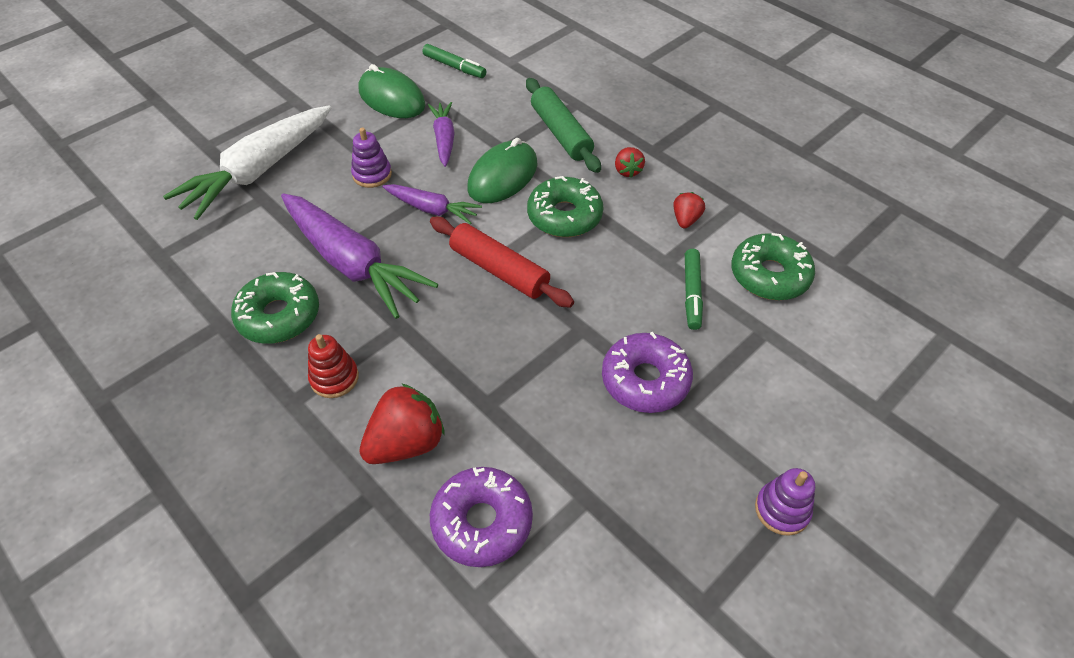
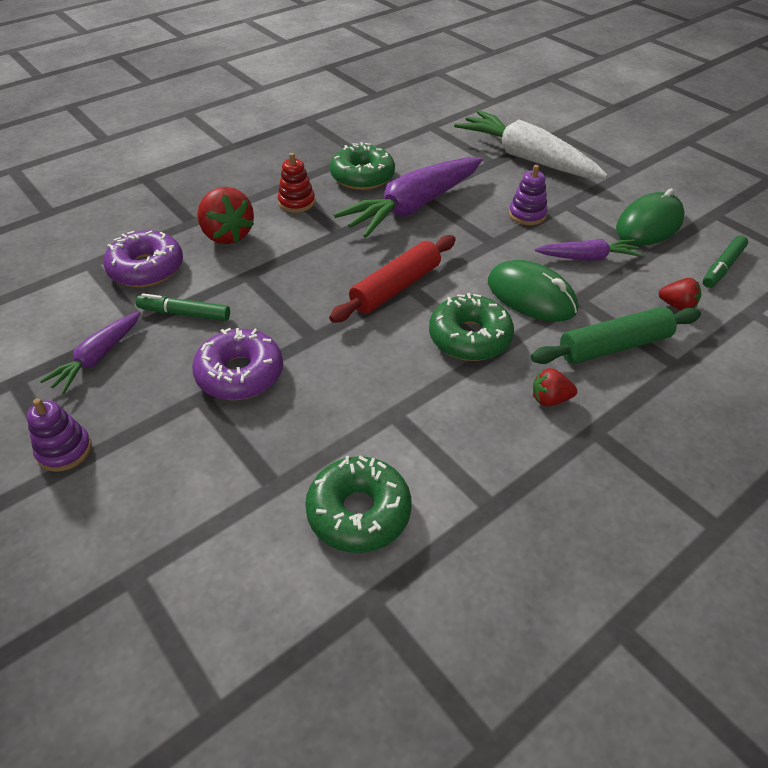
camera: 95 degrees right, 5 degrees down
(432, 209) = (479, 249): purple carrot -> purple carrot (98, 358)
(686, 220) = (461, 443): red strawberry -> red strawberry (677, 306)
(692, 293) = (343, 429): green marker -> green marker (185, 314)

